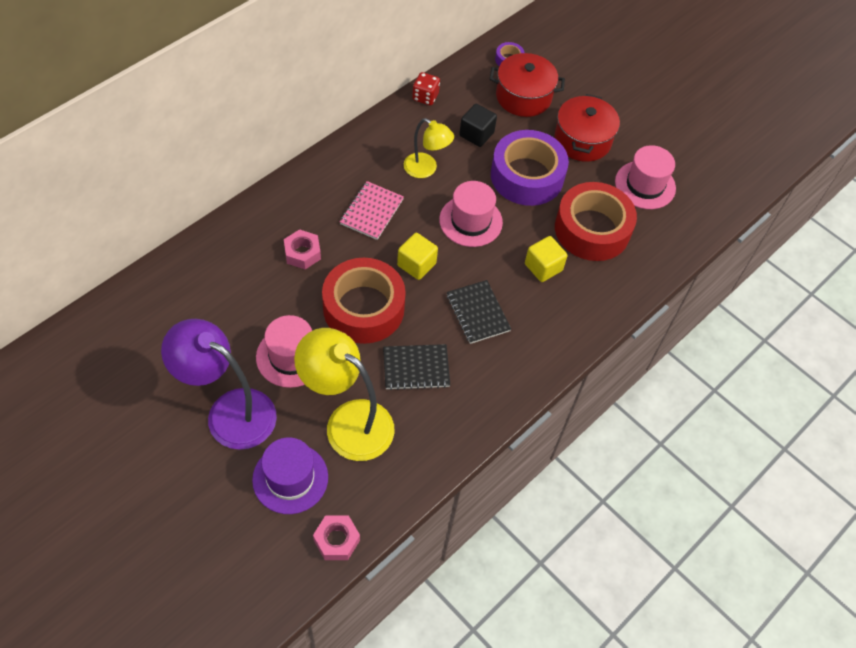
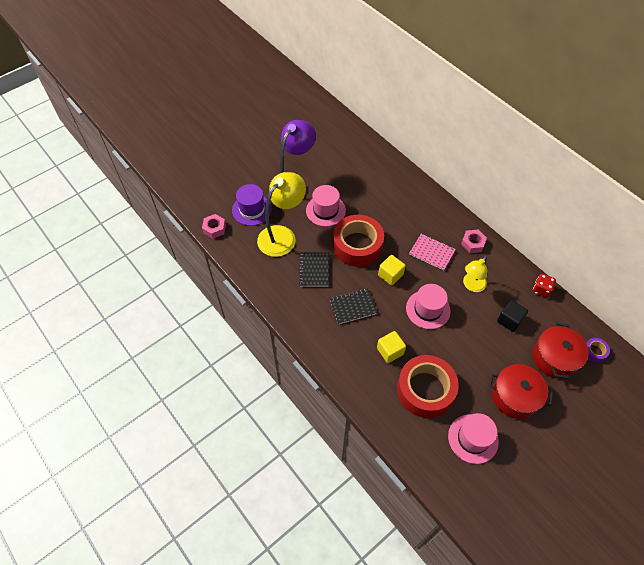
camera: 100 degrees right, 0 degrees up
(302, 253) = (397, 216): pink nut -> pink nut (472, 243)
(527, 176) = (472, 350): purple tape -> none

